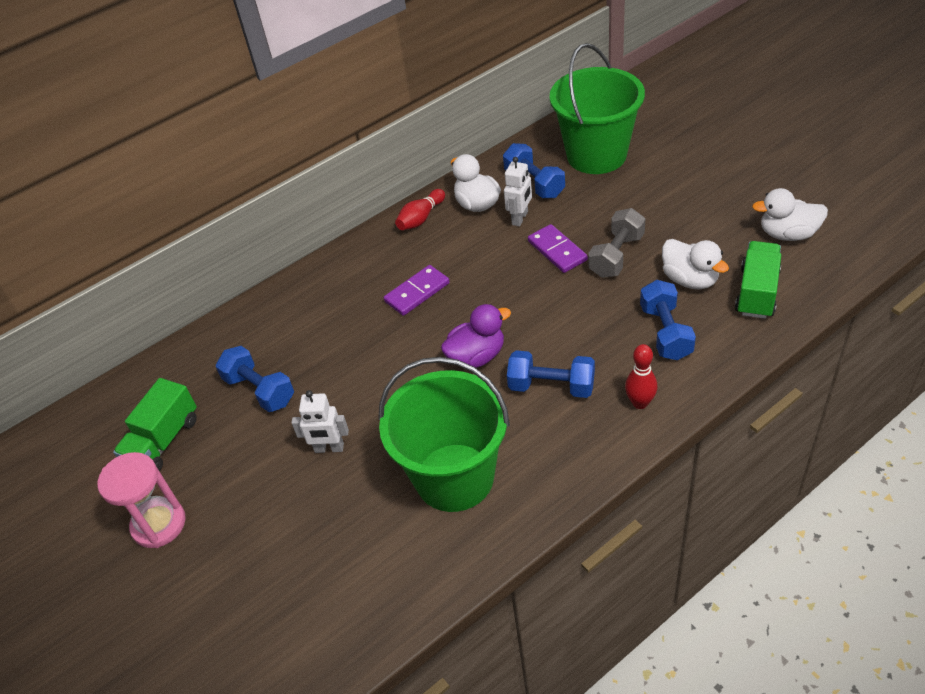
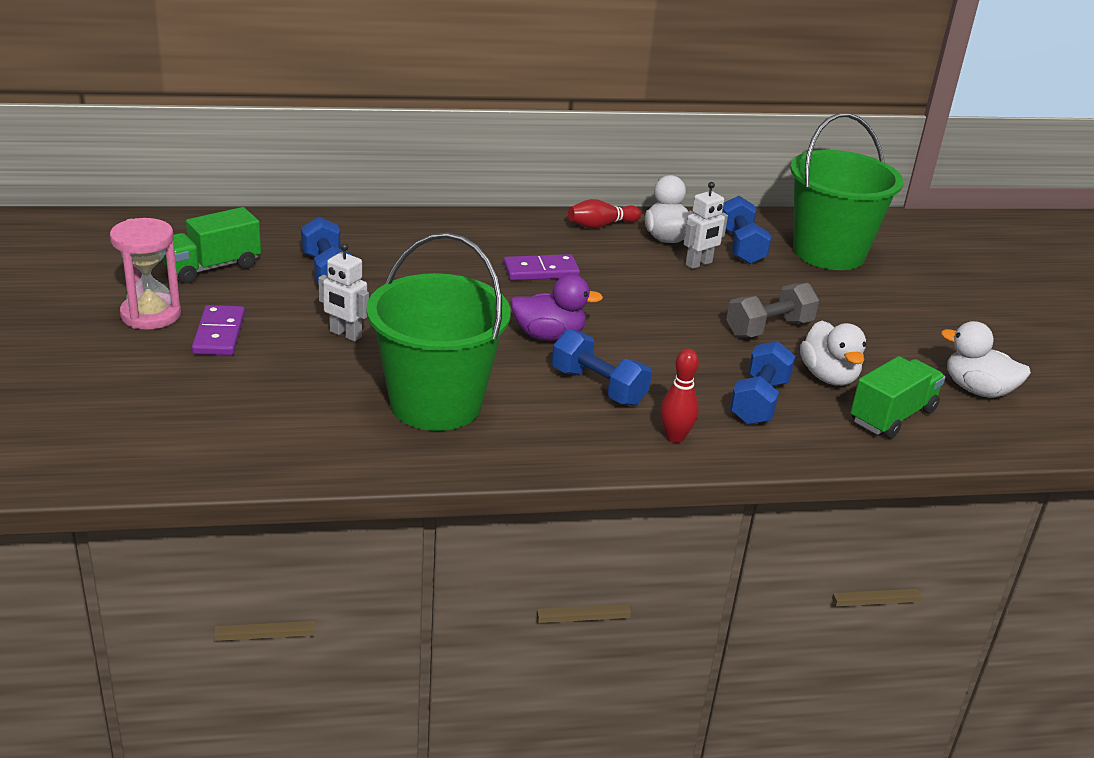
camera: 20 degrees right, 15 degrees down
(557, 251) = (711, 300): purple domino -> purple domino (219, 334)

